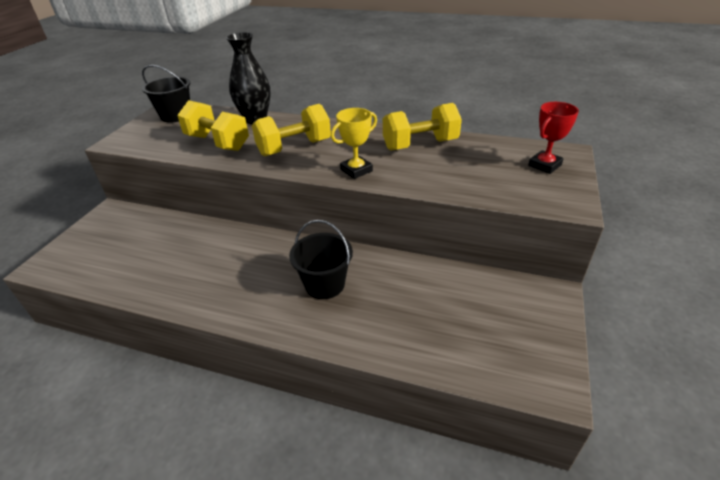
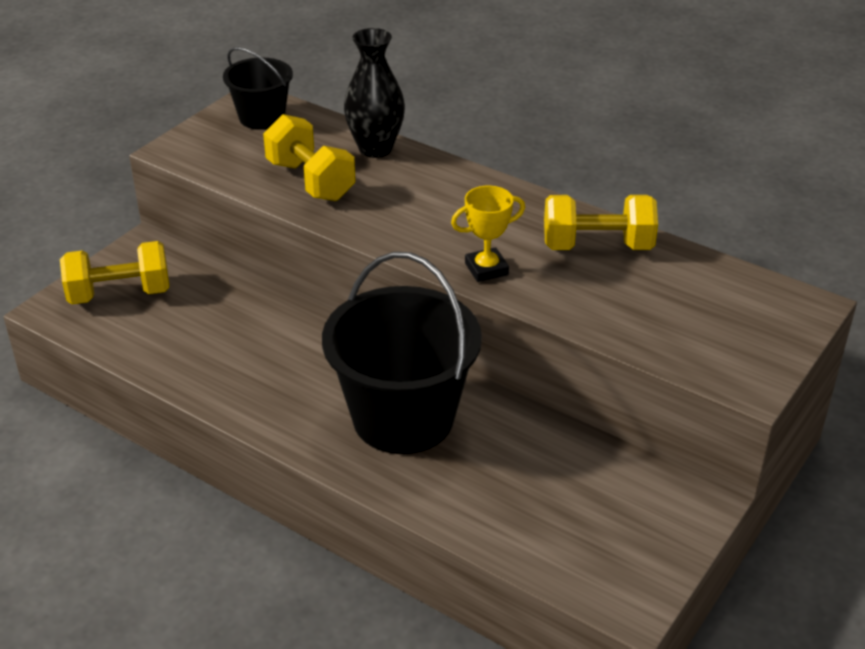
camera: 15 degrees right, 0 degrees up
(294, 148) = (415, 212): yellow dumbbell -> yellow dumbbell (120, 294)
(324, 284) = (403, 418): black bucket -> black bucket, size x1.85
(544, 165) = (758, 319): red trophy -> none

